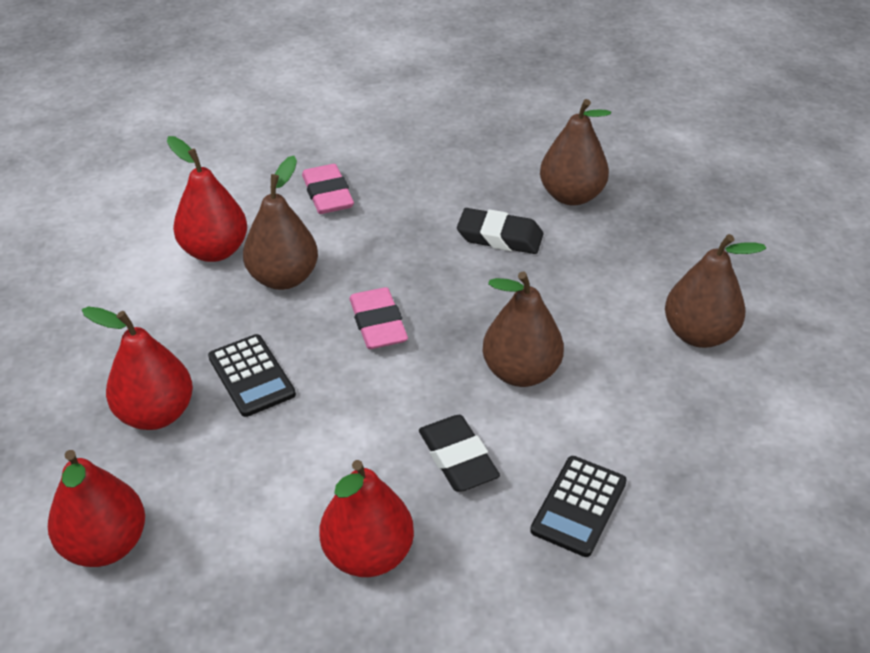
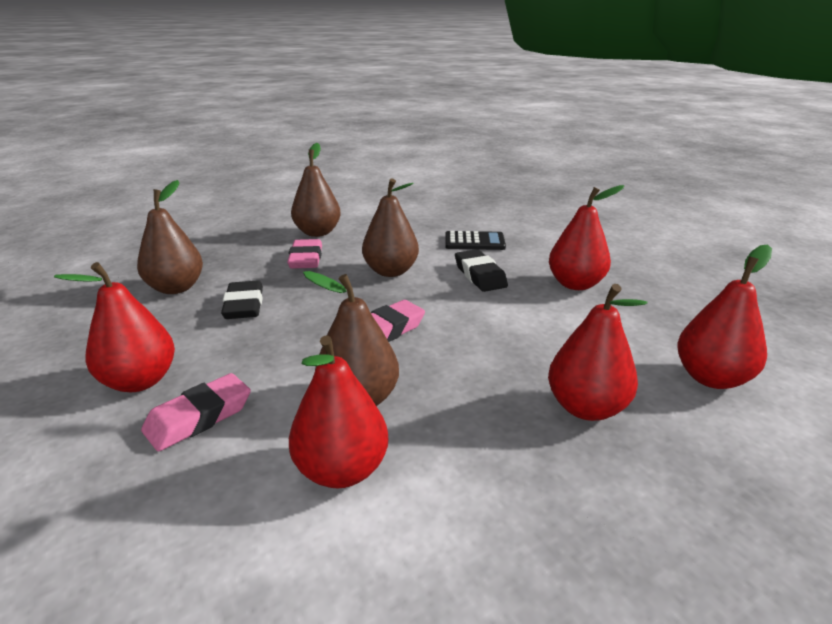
camera: 115 degrees left, 15 degrees down
(251, 376) = (494, 372): black calculator -> none
(400, 169) = (140, 381): none -> red pear
(457, 458) = (480, 275): black eraser -> black eraser turned 60 degrees counterclockwise
(603, 303) = (306, 259): none -> pink eraser

